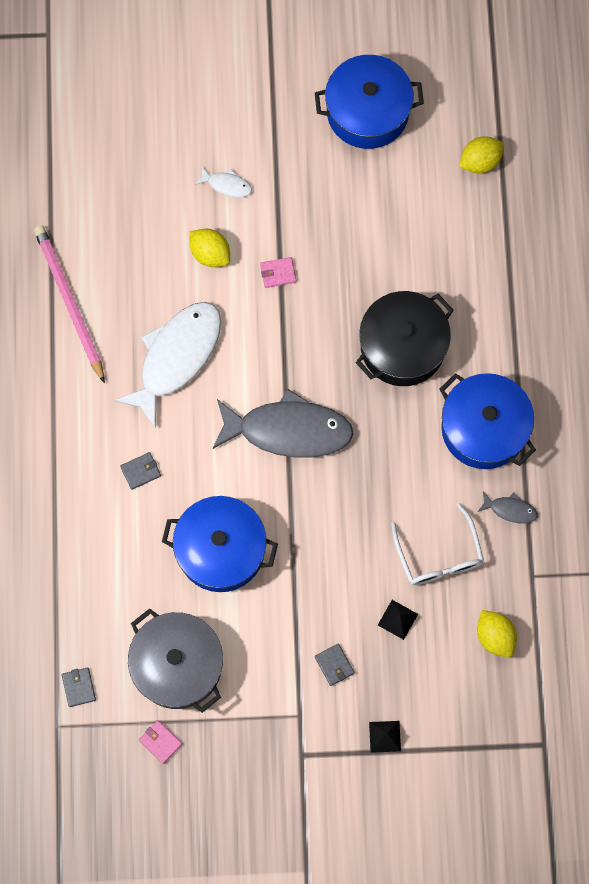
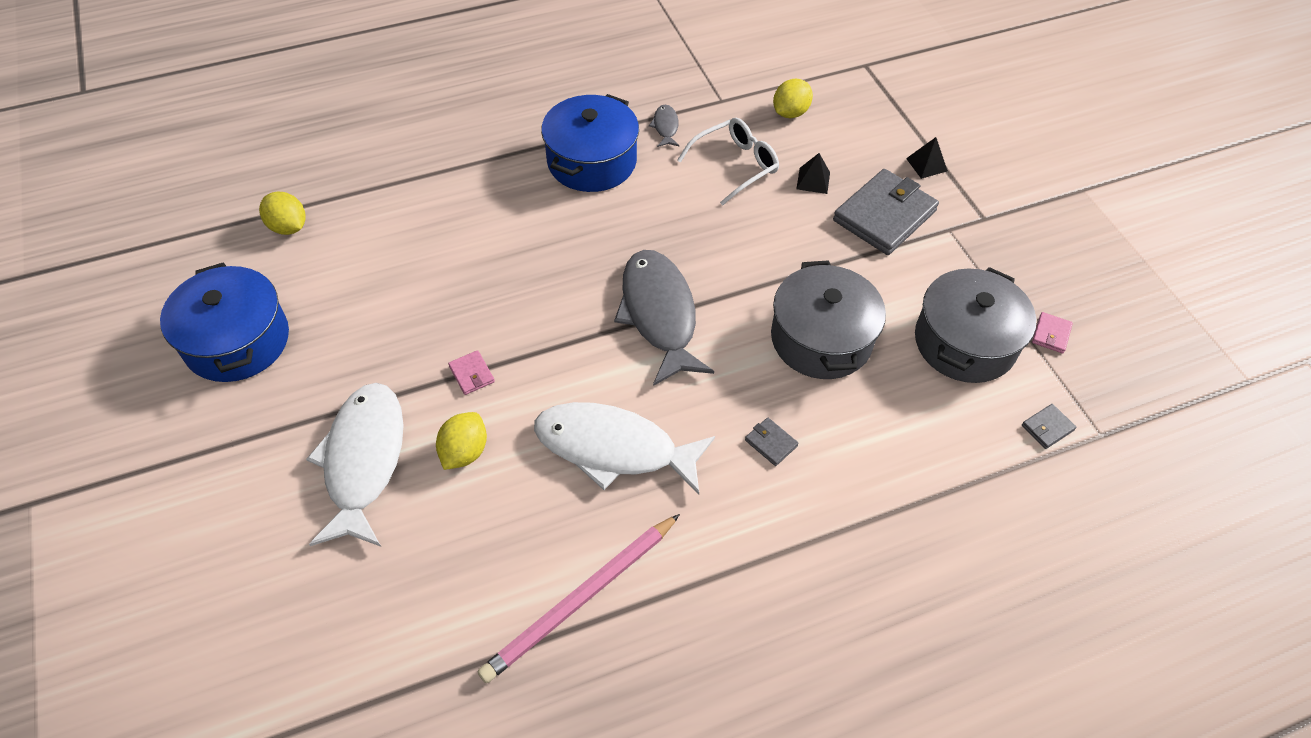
camera: 110 degrees left, 20 degrees down
(221, 549) = (821, 339): blue pot -> grey pot
(227, 185) = (363, 461): white fish -> white fish, size x2.37
(334, 665) = (884, 216): grey wallet -> grey wallet, size x2.38
(402, 346) = (526, 241): black pot -> none

